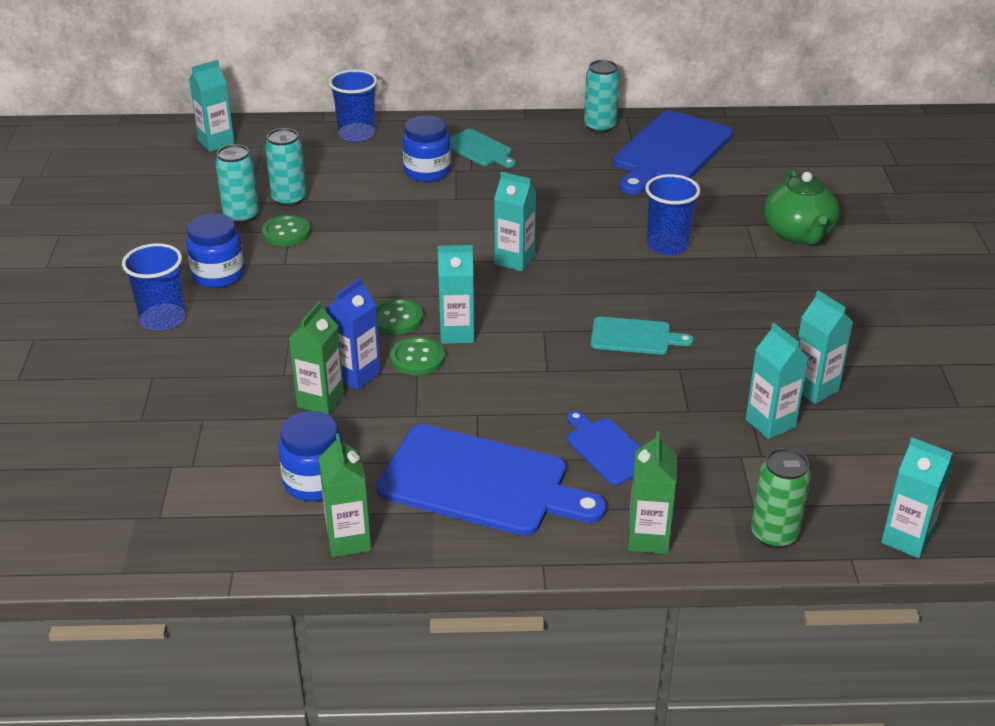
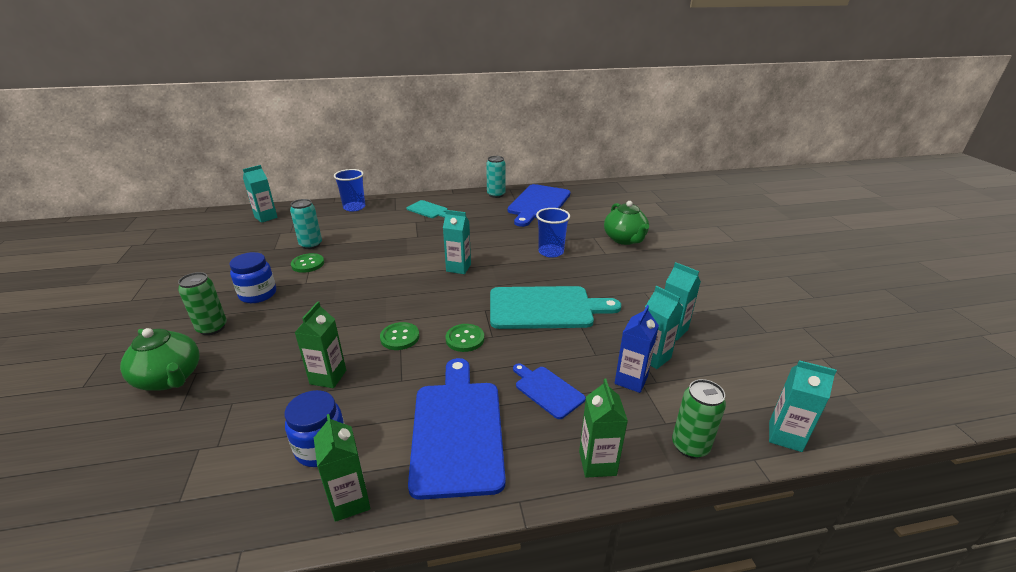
camera: 10 degrees left, 5 degrees down
(122, 381) = (170, 378): none -> green teapot
(163, 319) = (212, 328): blue cup -> green can
(241, 216) = (278, 257): turquoise can -> none
(356, 375) = (355, 354): blue carton -> blue carton (631, 380)
(396, 318) = (383, 311): green button -> green button (465, 339)
(427, 172) = (398, 223): blue jar -> none
(457, 333) = (426, 317): turquoise carton -> none
(481, 482) = (457, 430): blue cutting board -> blue cutting board turned 105 degrees counterclockwise
(634, 337) = (545, 308): turquoise cutting board -> turquoise cutting board, size x1.95

